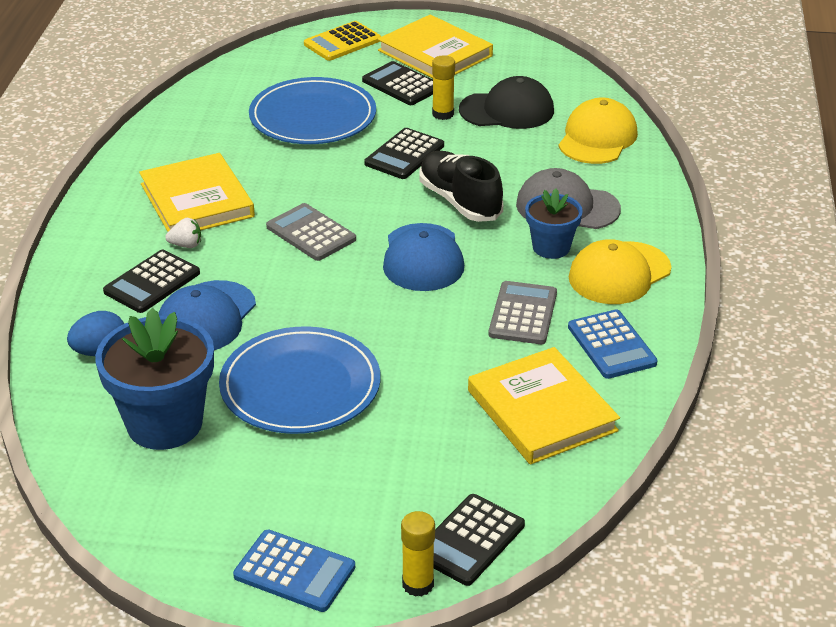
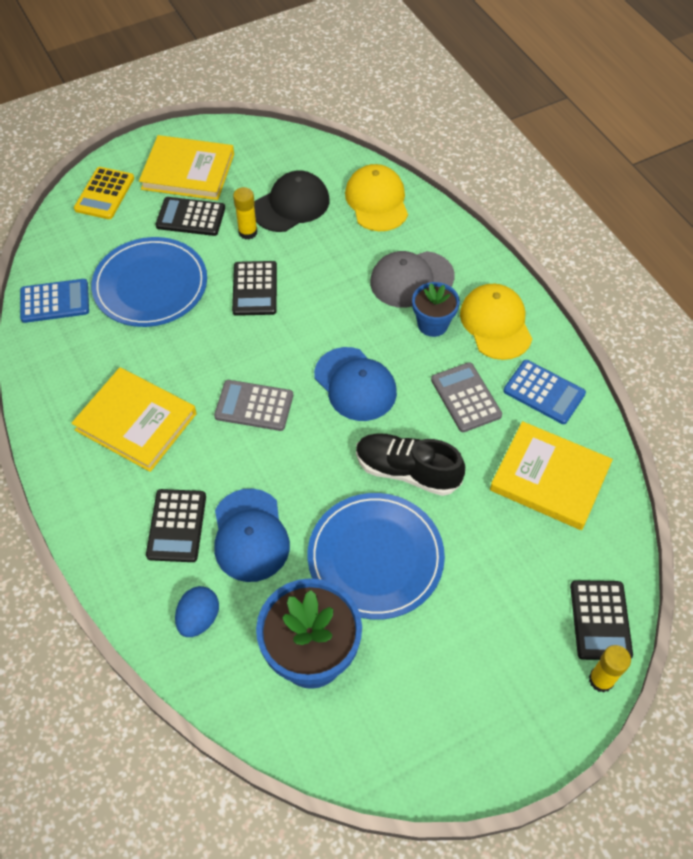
camera: 35 degrees left, 20 degrees up
(186, 245) = (169, 472): white strawberry -> none
(294, 571) = (517, 725): blue calculator -> blue calculator (55, 301)
(460, 201) = (334, 314): black shoe -> black shoe (407, 471)
(619, 273) = (496, 324): yellow cap -> yellow cap turned 150 degrees clockwise

